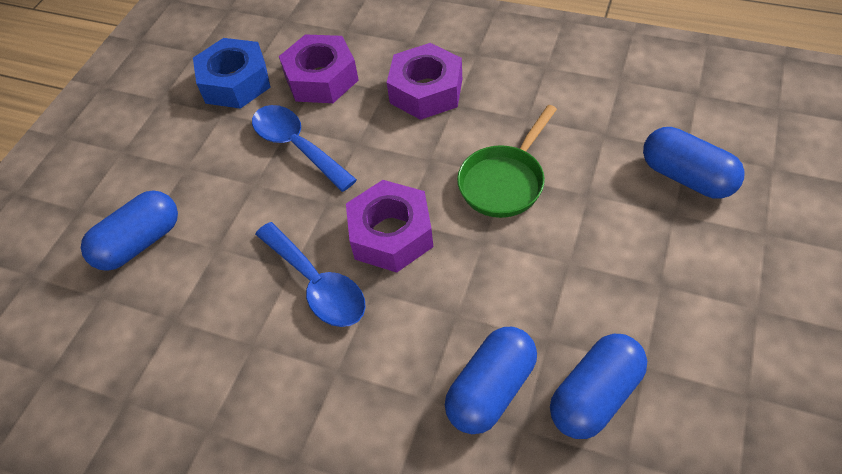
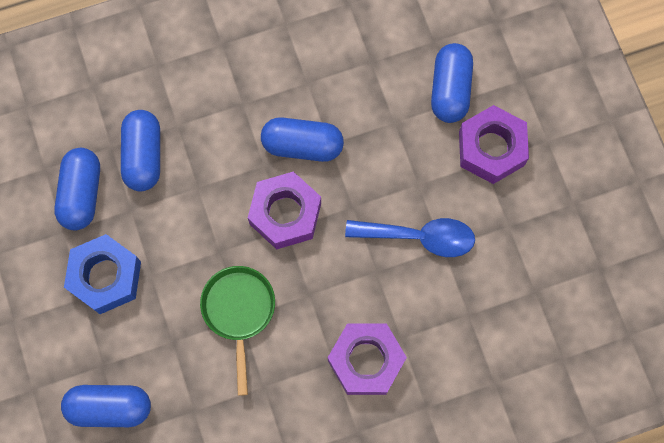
camera: 135 degrees right, 20 degrees up
(235, 82) = (531, 261): blue nut -> blue nut (105, 277)
(317, 284) = (302, 145): blue spoon -> blue capsule
(321, 78) = (464, 314): purple nut -> purple nut (491, 148)

